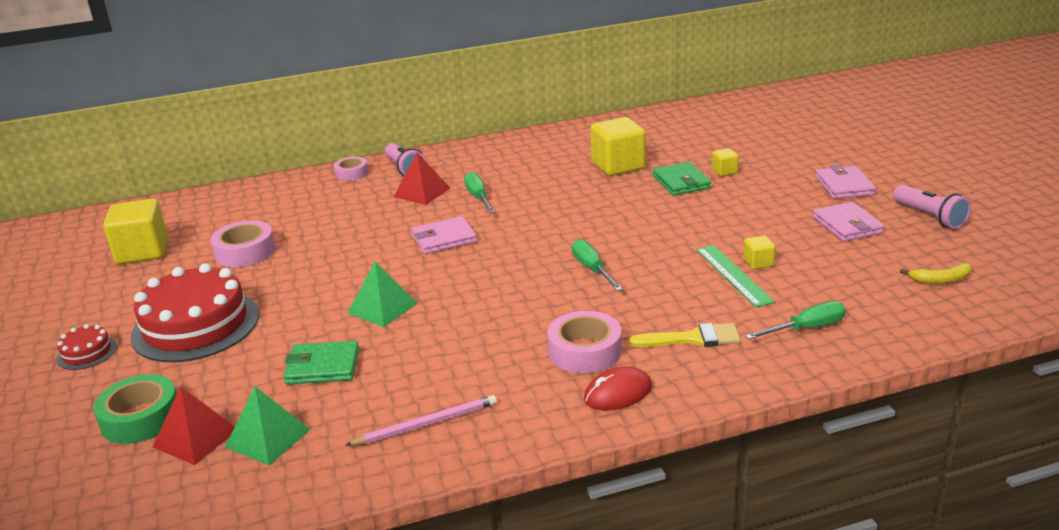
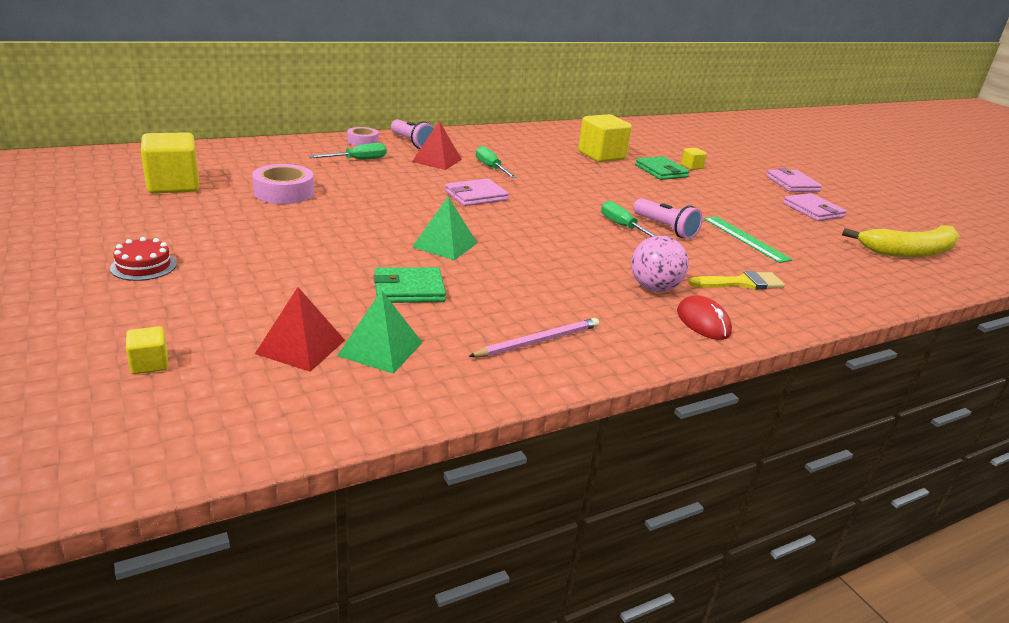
camera: 15 degrees left, 0 degrees up
(141, 418) = (230, 327): green tape -> none
(196, 325) = (258, 249): red cake -> none
(585, 351) = (654, 288): pink tape -> pink ball
(618, 393) = (703, 322): red mouse -> red mouse turned 75 degrees counterclockwise
(758, 263) = (760, 231): yellow cube -> yellow cube (149, 364)
(806, 328) = (830, 280): green screwdriver -> green screwdriver (358, 160)
(930, 217) = (871, 209): pink flashlight -> pink flashlight (665, 228)
(941, 280) = (909, 252): yellow banana -> yellow banana, size x2.17

